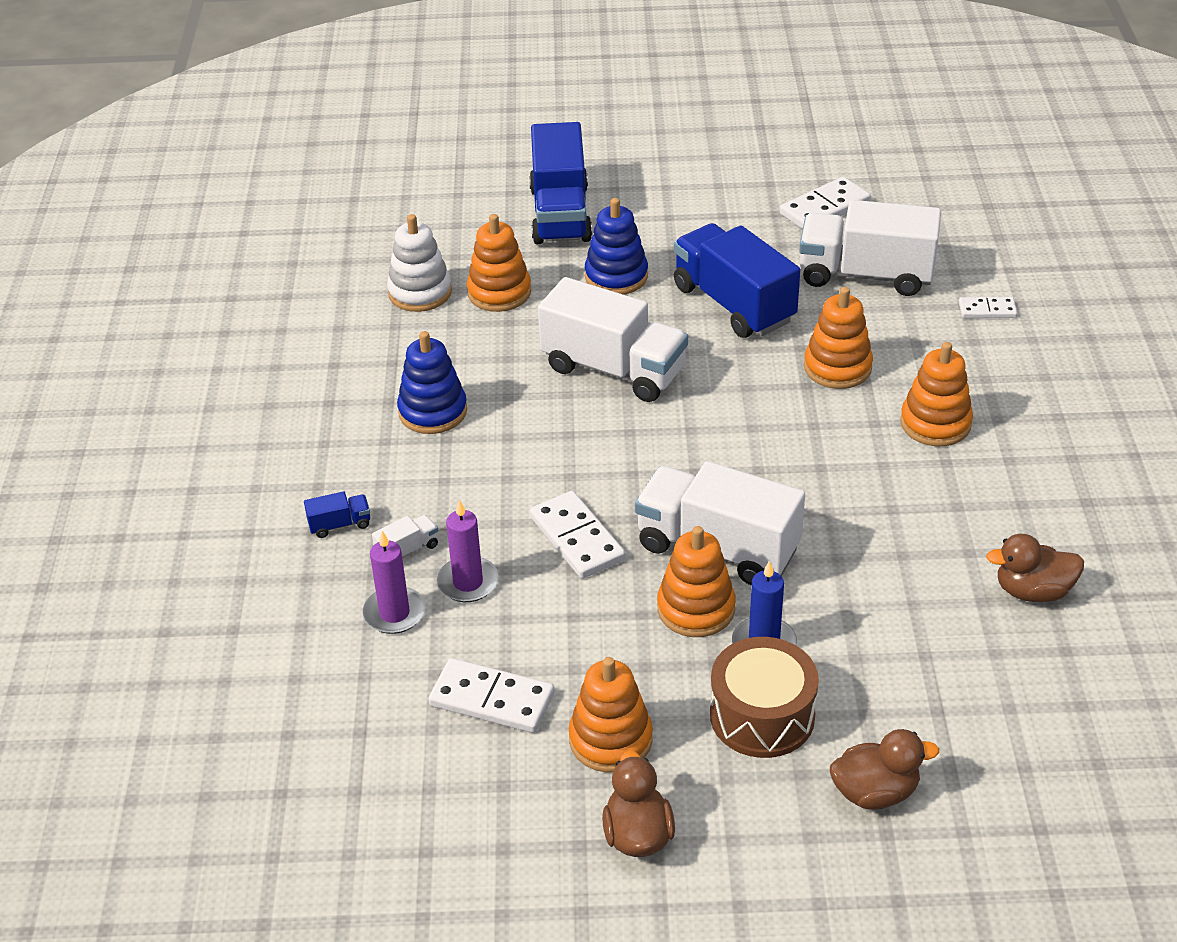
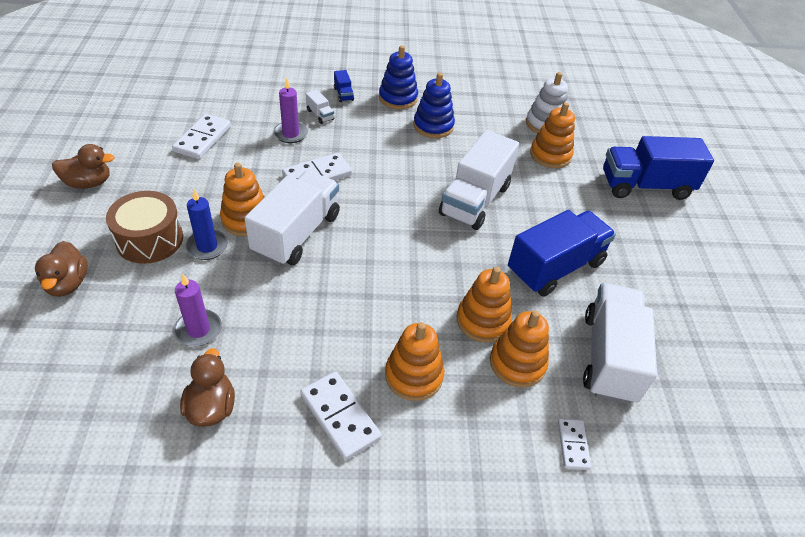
camera: 85 degrees right, 5 degrees up
(394, 613) = (274, 110): purple candle -> purple candle (198, 330)
(610, 739) = (158, 178): orange stacking toy -> orange stacking toy (517, 363)
(616, 276) = (578, 208): blue stacking toy -> blue stacking toy (398, 98)
(825, 208) = (701, 341): white domino -> white domino (340, 416)

